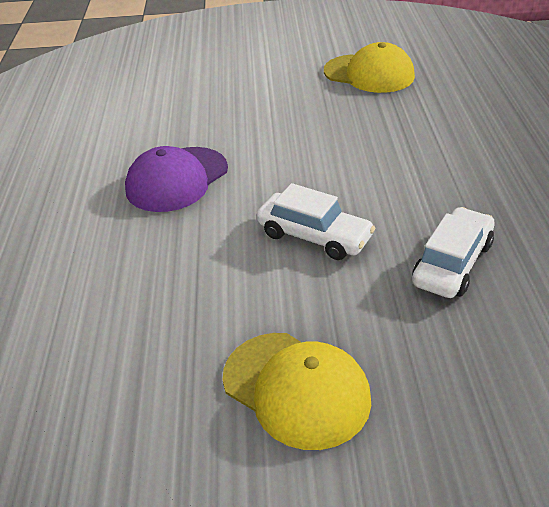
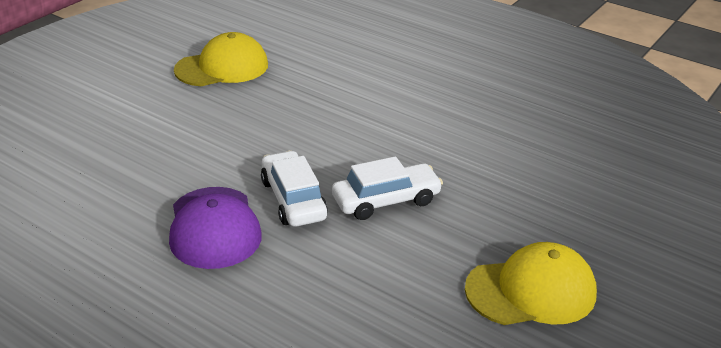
camera: 55 degrees left, 5 degrees down
(452, 263) = (487, 164): white car -> white car (293, 199)

